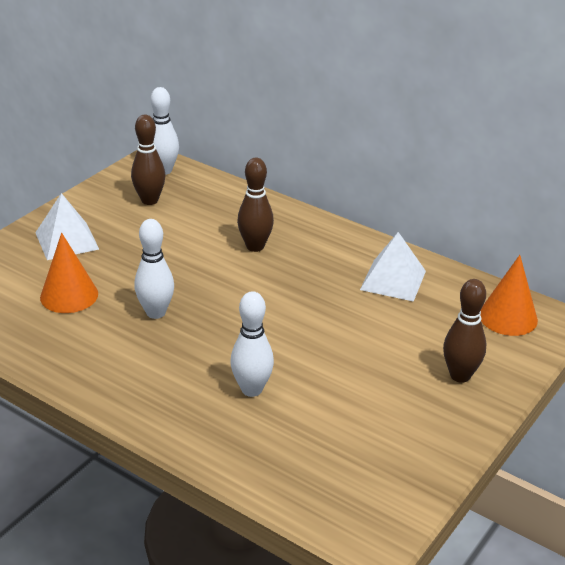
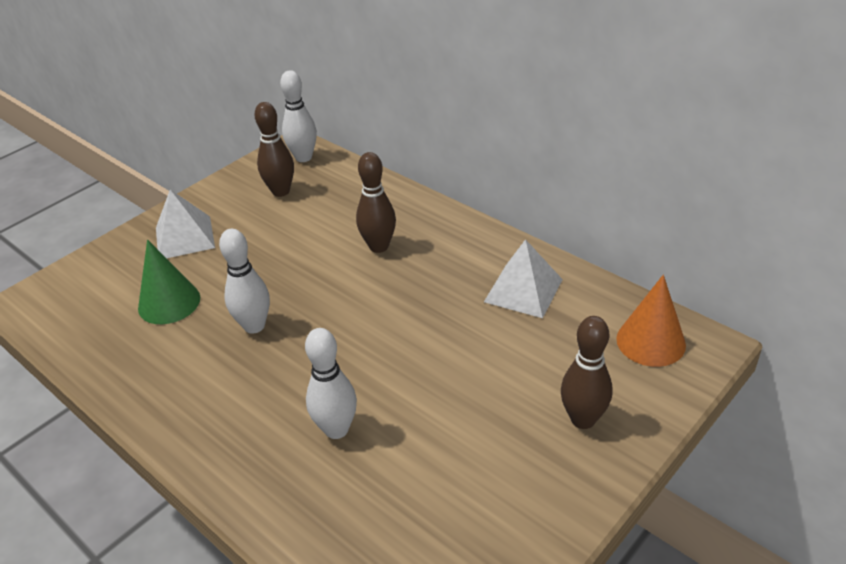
camera: 10 degrees right, 5 degrees up
(69, 295) = (169, 302): orange cone -> green cone

